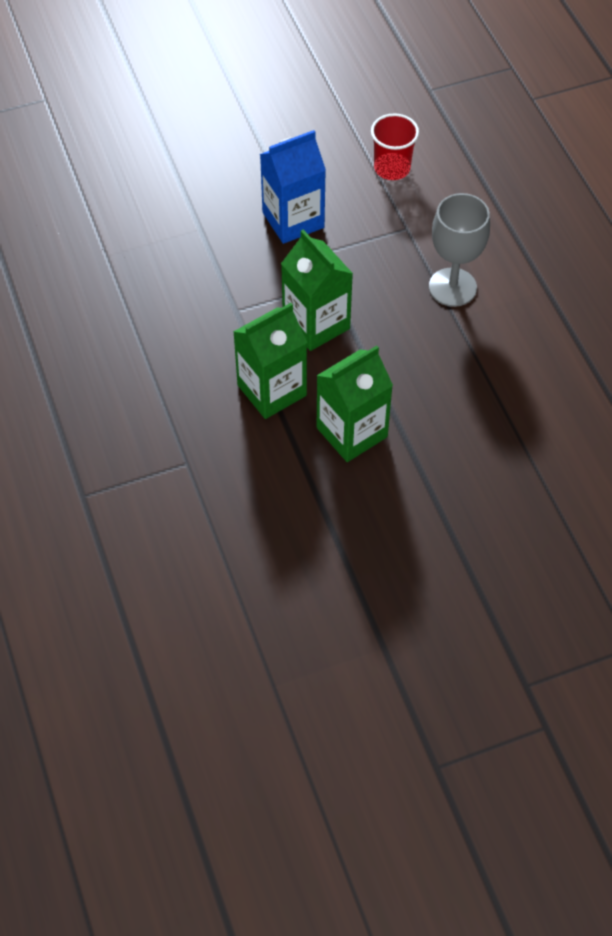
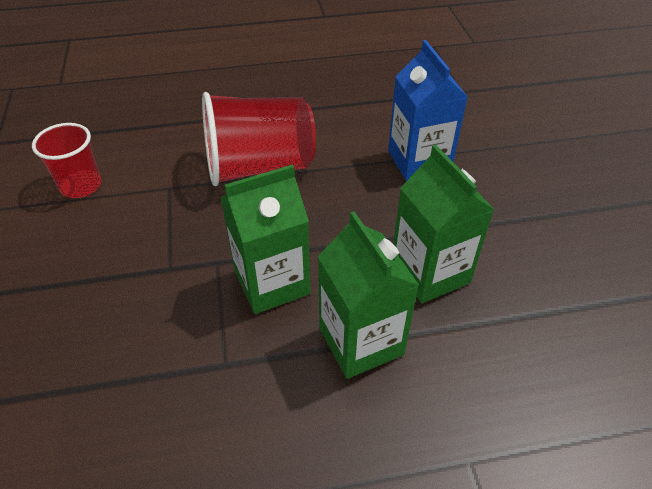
camera: 80 degrees left, 10 degrees down
(293, 220) = (106, 282): blue carton -> blue carton (419, 161)
(452, 287) = (259, 167): grey goblet -> red cup

